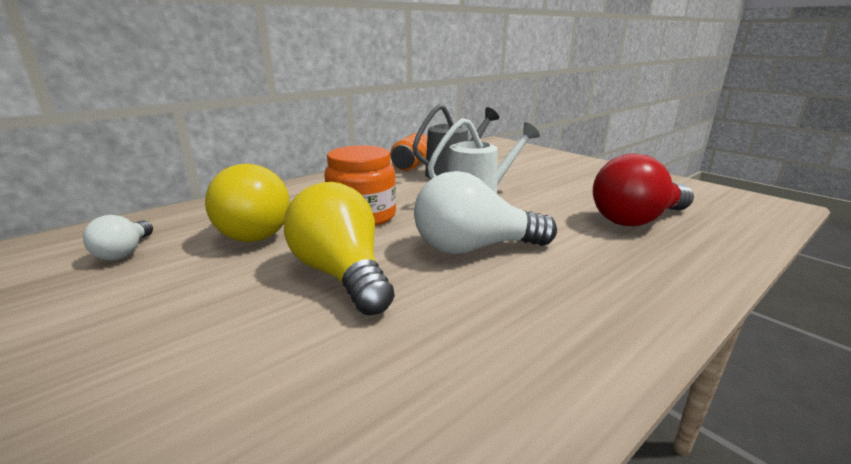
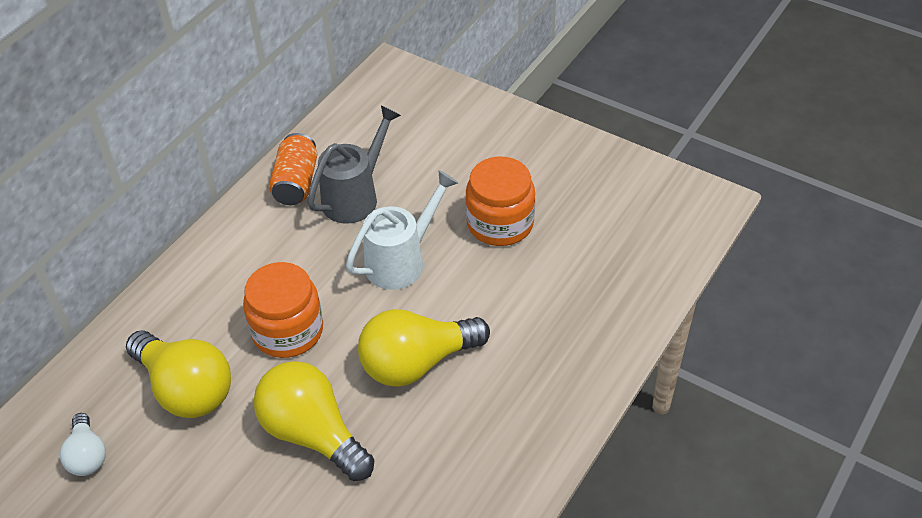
camera: 15 degrees left, 25 degrees up
(474, 248) = (417, 363): white light bulb -> yellow light bulb
(569, 194) = (500, 223): none -> orange jar
(636, 220) = (567, 269): red light bulb -> none

